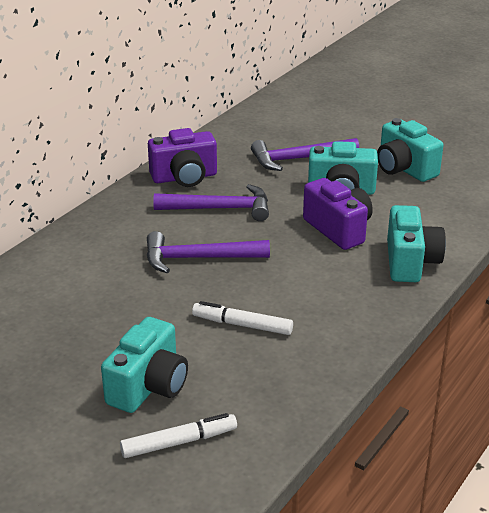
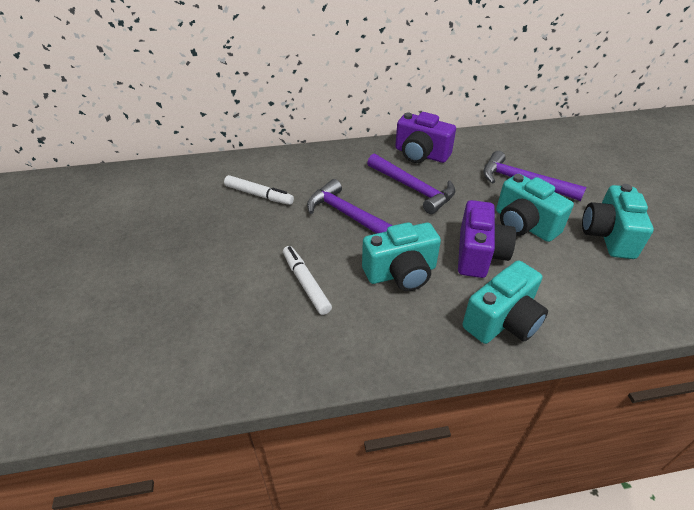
camera: 45 degrees right, 10 degrees up
(148, 386) = (192, 285): turquoise camera -> turquoise camera (401, 273)
(179, 442) = (148, 340): white marker -> white marker (259, 195)

